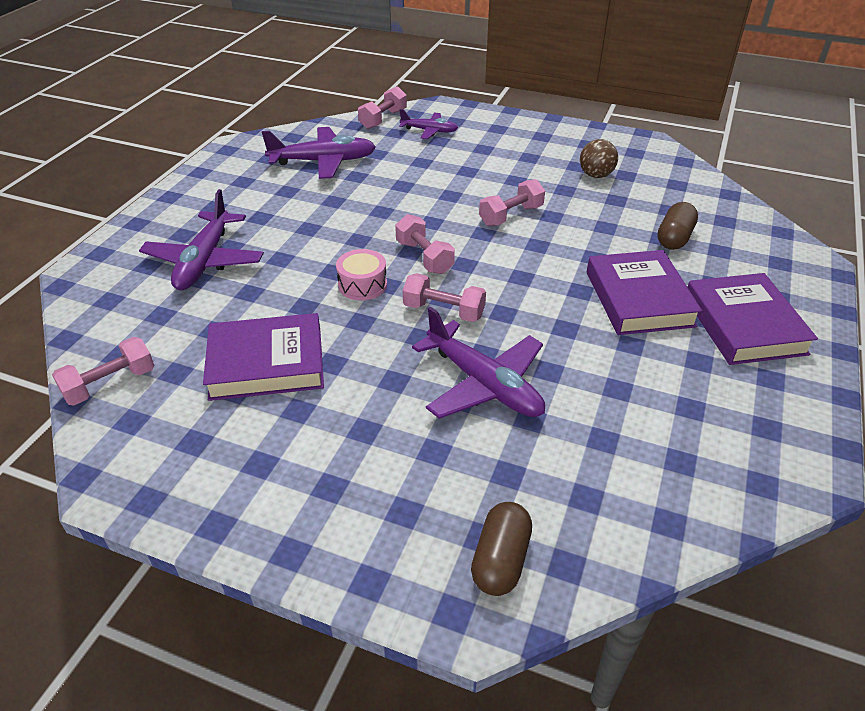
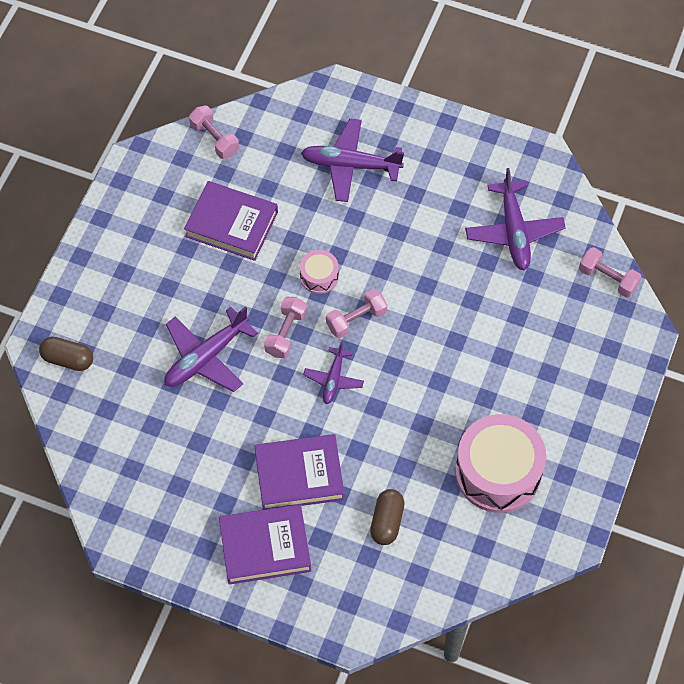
camera: 90 degrees right, 20 degrees up
(266, 363) = (231, 224): purple book -> purple book turned 60 degrees counterclockwise
(429, 131) = (584, 323): purple plane -> purple plane (333, 379)
(511, 215) = (421, 389): pink dumbbell -> none
(596, 175) = (498, 472): brown ball -> pink drum
(674, 238) = (387, 522): brown capsule -> brown capsule turned 75 degrees clockwise

